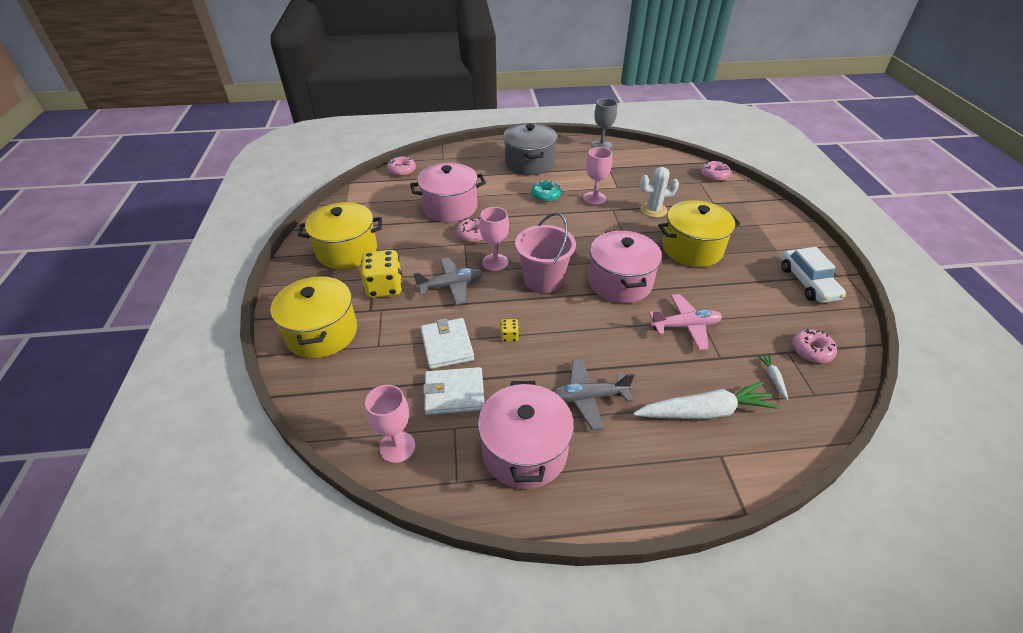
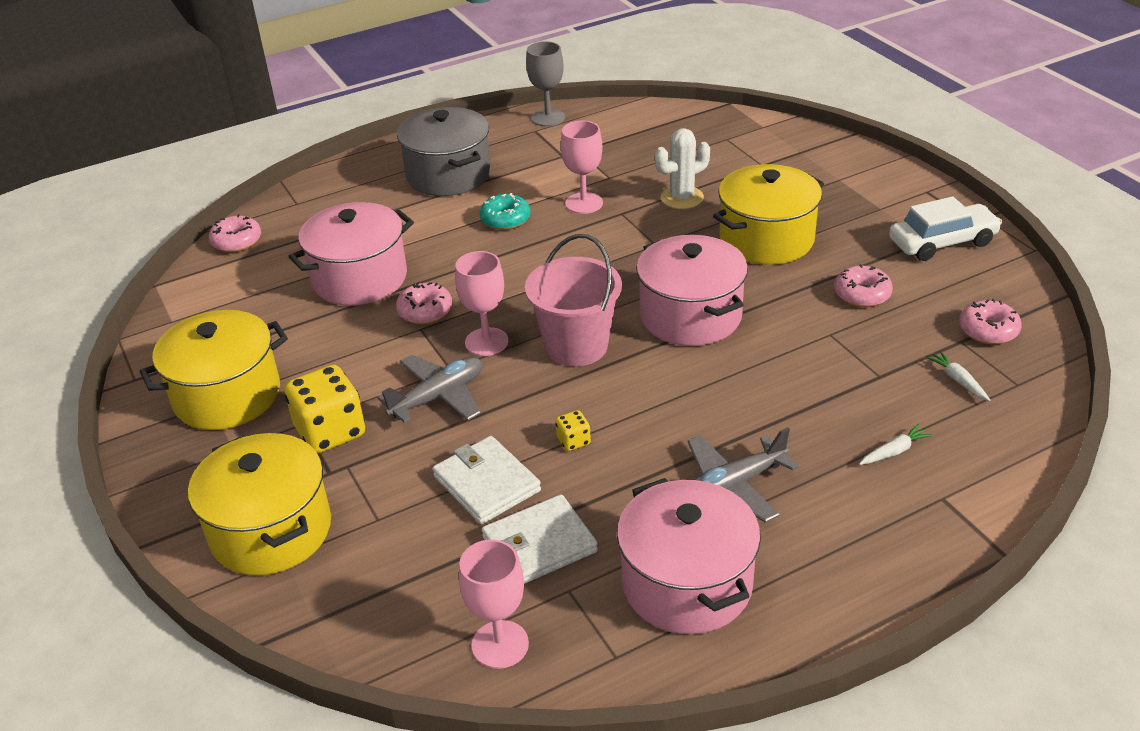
camera: 20 degrees left, 5 degrees down
(685, 326) = (813, 349): pink plane -> none
(704, 412) = (894, 451): white carrot -> white carrot, size x0.42
(714, 175) = (742, 123): pink donut -> pink donut (862, 294)
(808, 283) = (942, 242): white car -> white car turned 75 degrees counterclockwise

